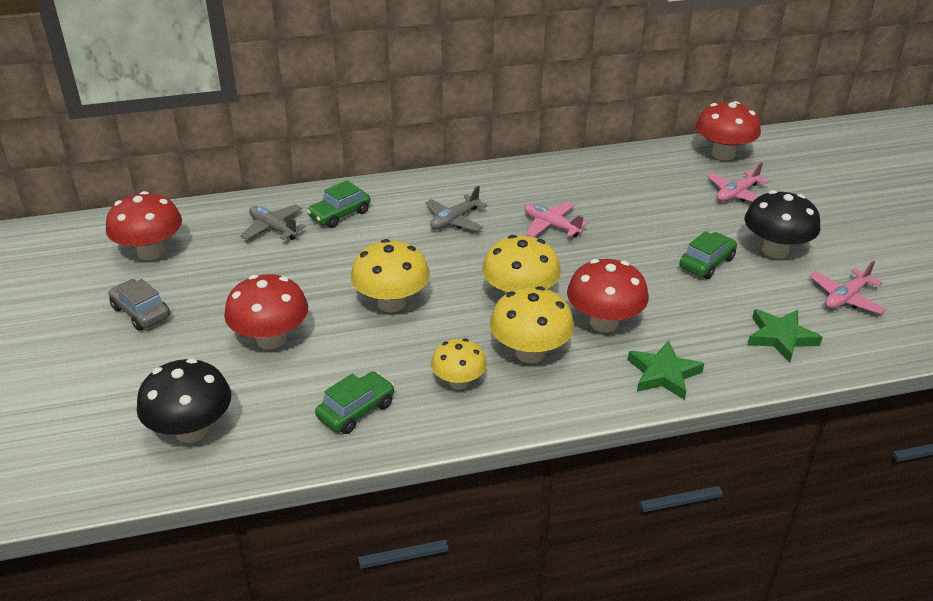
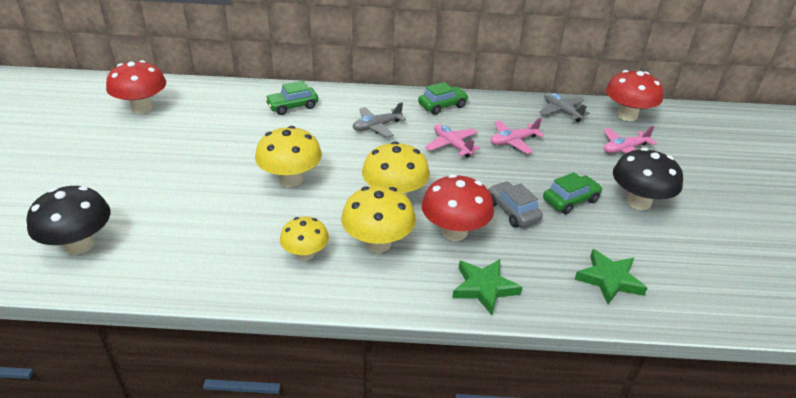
camera: 15 degrees right, 0 degrees up
(141, 312) = (106, 149): grey car -> grey car (512, 211)
(271, 339) = (183, 188): red mushroom -> none
(273, 228) = (238, 107): grey plane -> grey plane (561, 111)
(356, 410) = (211, 258): green car -> green car (442, 106)
(845, 298) = (688, 257): pink plane -> pink plane (513, 141)

